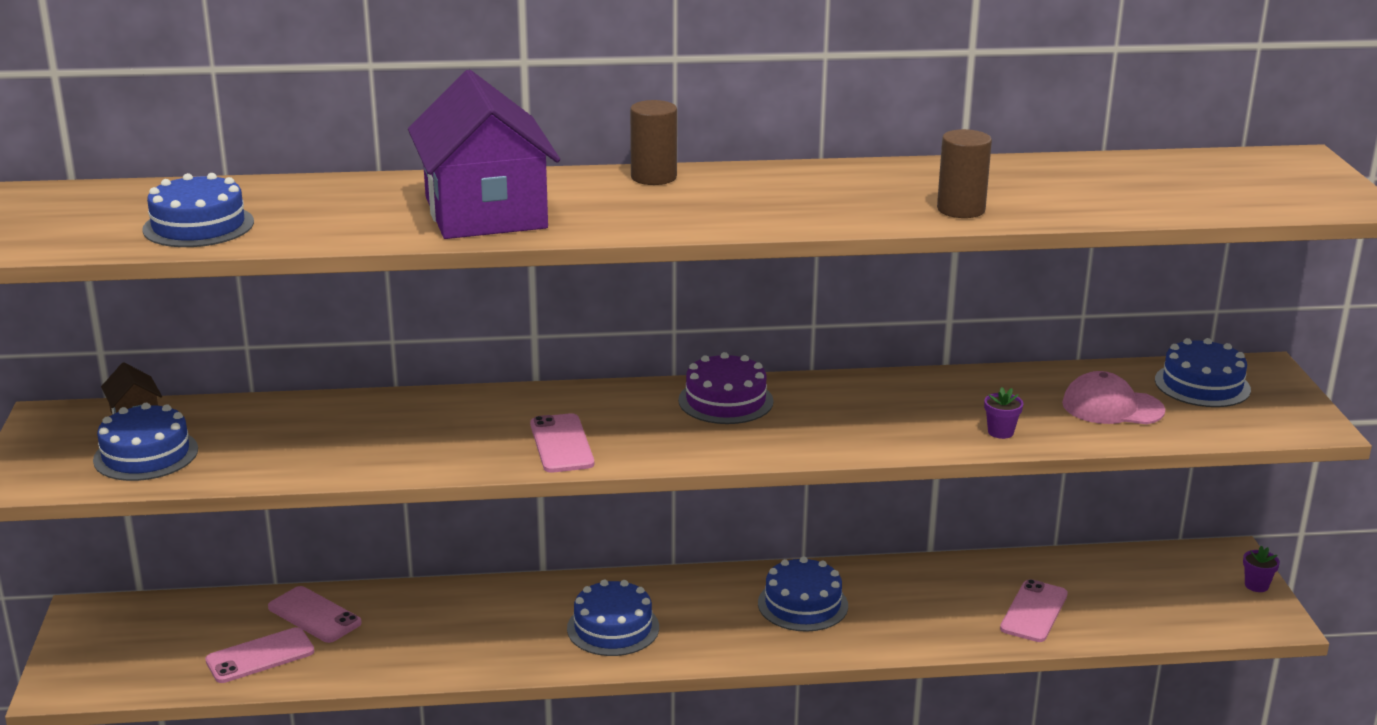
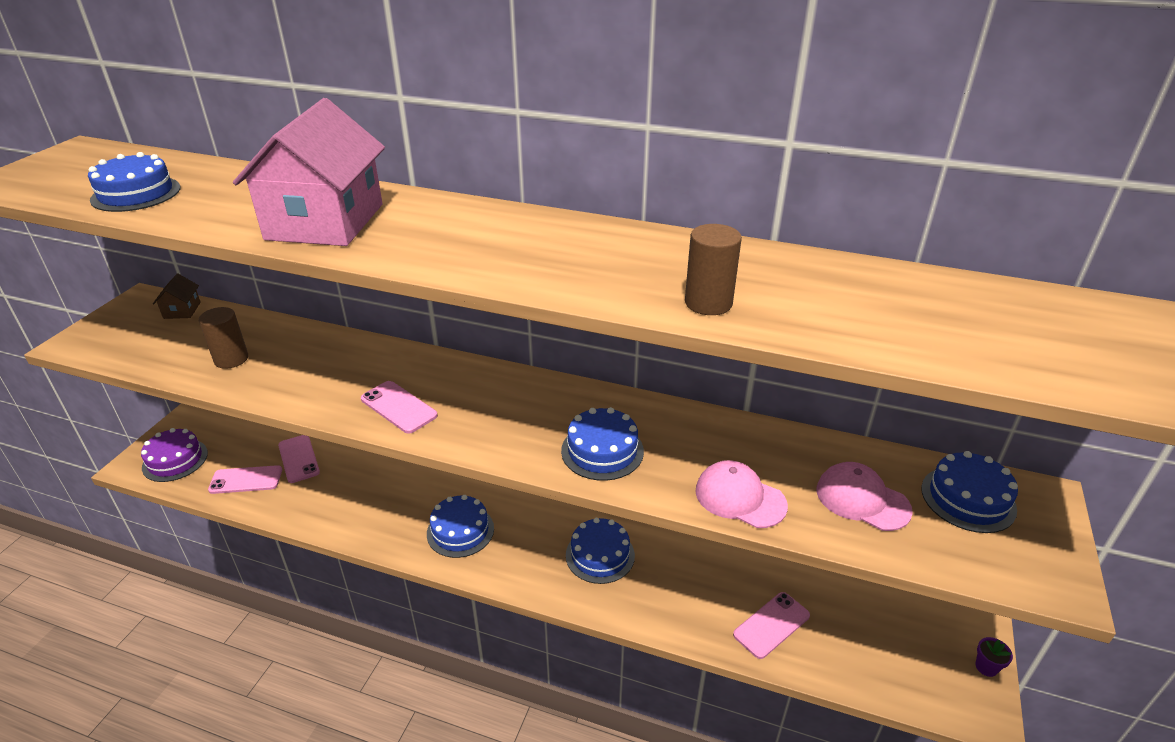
camera: 25 degrees right, 10 degrees up
(146, 454) = (155, 342): blue cake -> blue cake (602, 451)
(485, 213) = (325, 222): purple house -> pink house
(561, 444) = (398, 407): pink phone -> pink phone turned 60 degrees counterclockwise
(653, 177) = (487, 213): brown cylinder -> brown cylinder (231, 359)
(725, 401) = (546, 400): purple cake -> purple cake (175, 460)
(1000, 432) = (740, 498): purple flower pot -> pink cap

